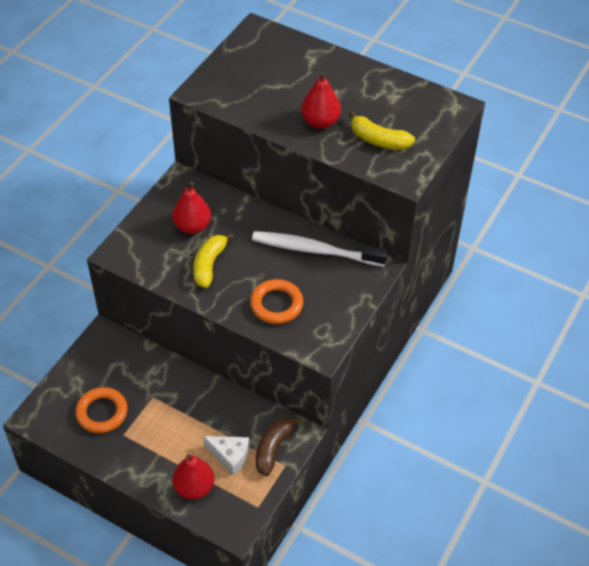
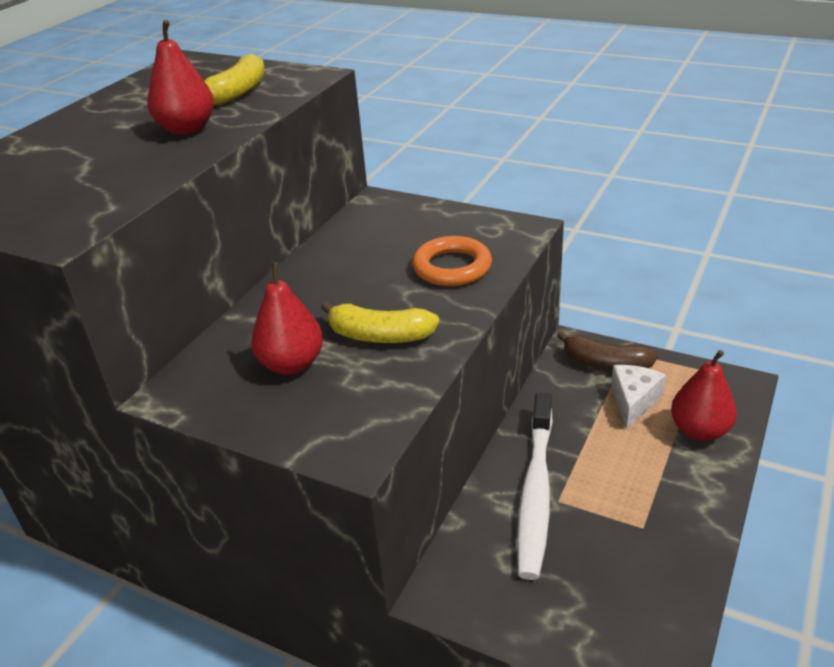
camera: 90 degrees left, 15 degrees down
(102, 412) = (610, 565): orange ring -> none
(315, 250) = (347, 246): white toothbrush -> white toothbrush (536, 492)

